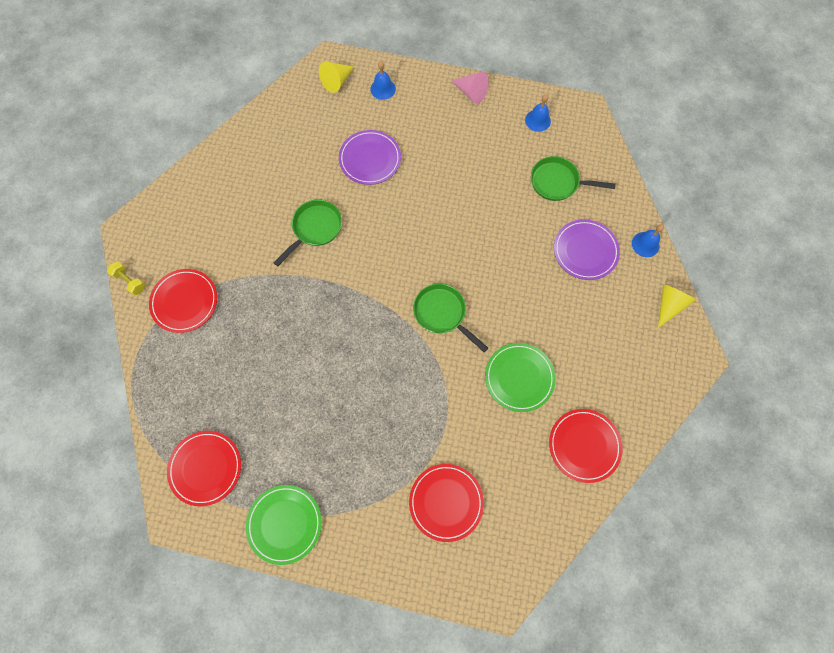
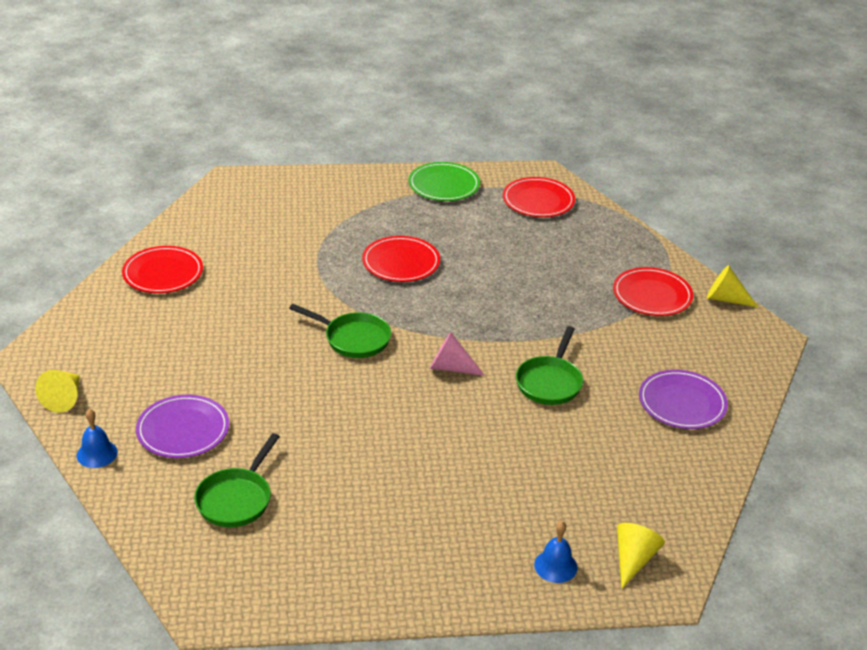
camera: 160 degrees right, 35 degrees down
(130, 281) = (725, 299): yellow dumbbell -> yellow cone
(370, 159) = (522, 469): purple plate -> purple plate (682, 403)
(446, 502) = (298, 218): red plate -> red plate (401, 262)
(471, 93) = (410, 594): pink cone -> pink cone (451, 367)
(519, 377) = (245, 306): green plate -> none
(537, 120) = (286, 577): blue bell -> none
(557, 182) = (236, 499): green pan -> green pan turned 120 degrees clockwise

